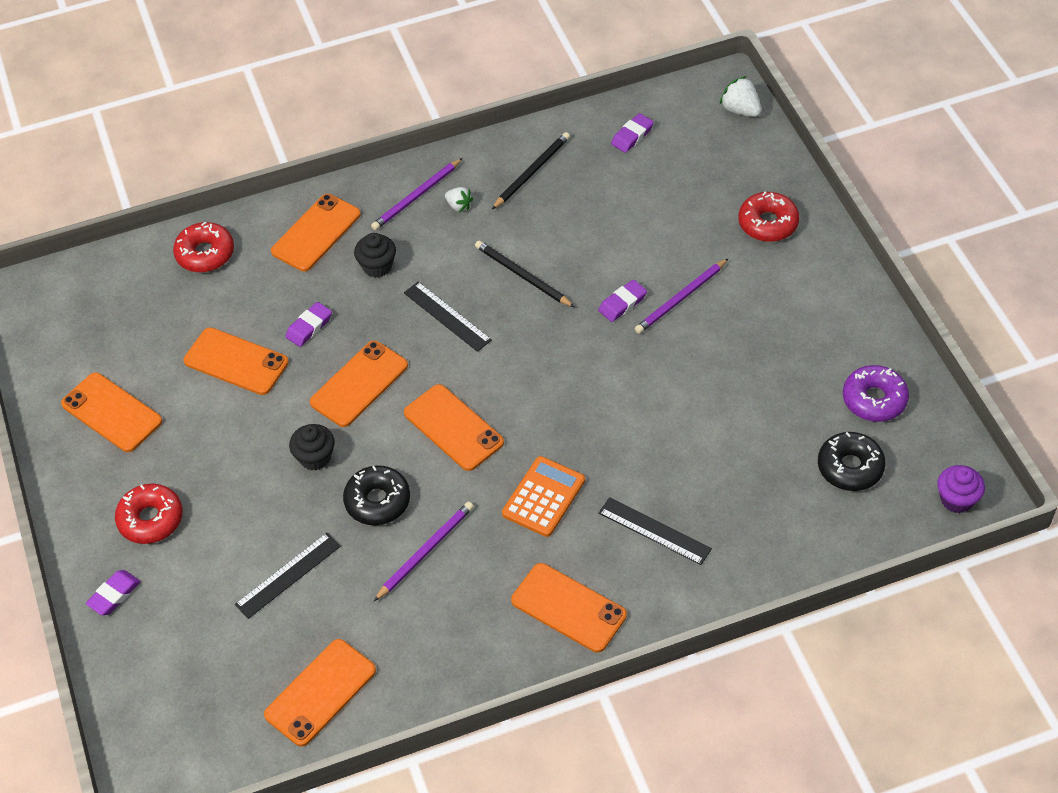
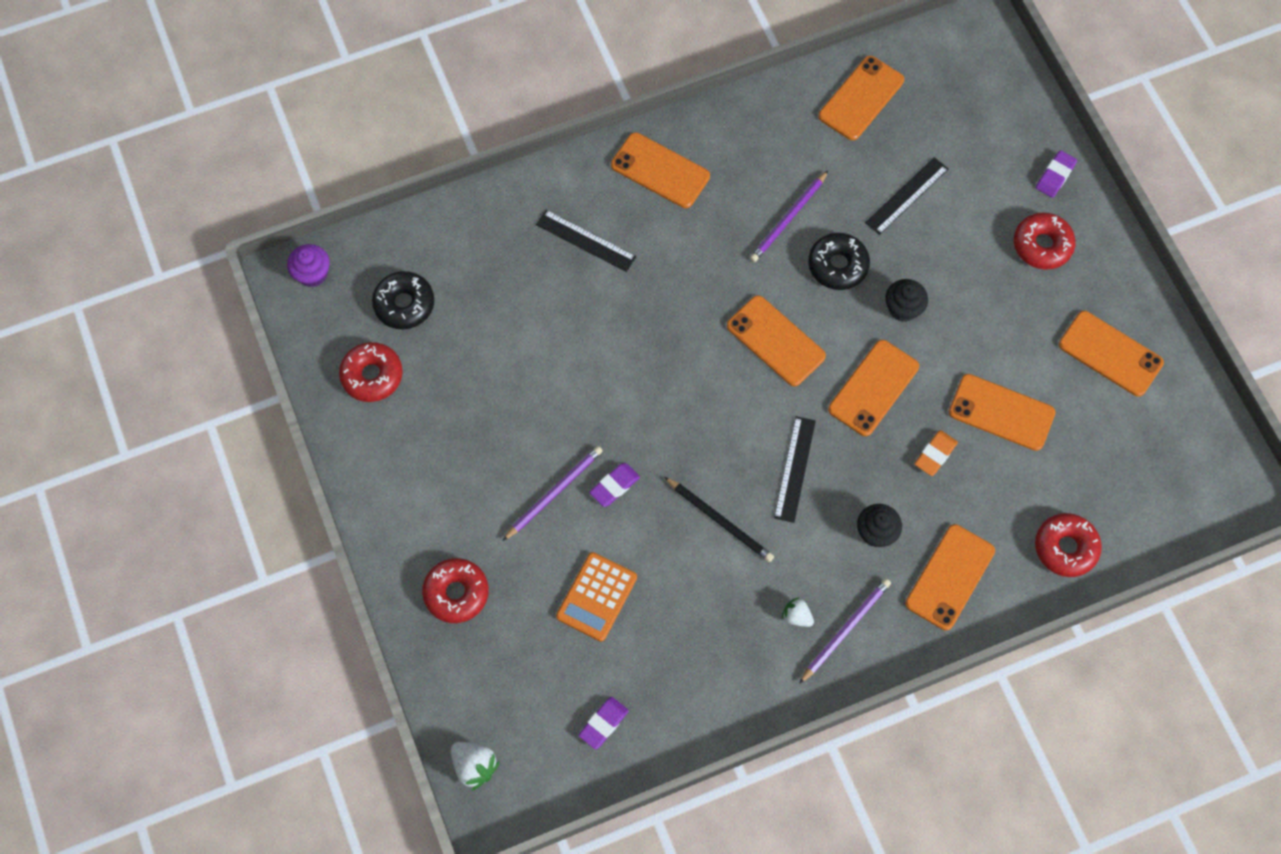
camera: 175 degrees right, 15 degrees up
(309, 327) = (935, 454): purple eraser -> orange eraser
(447, 316) = (794, 469): black ruler -> black ruler turned 60 degrees clockwise
(532, 172) = (718, 667): black pencil -> none
(544, 497) = (686, 271): orange calculator -> orange calculator (596, 597)
(874, 399) = (372, 376): purple donut -> red donut

